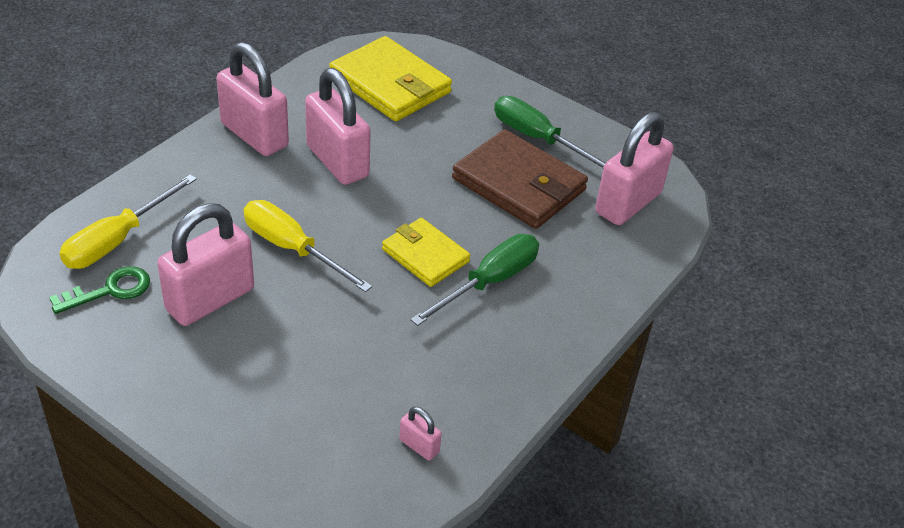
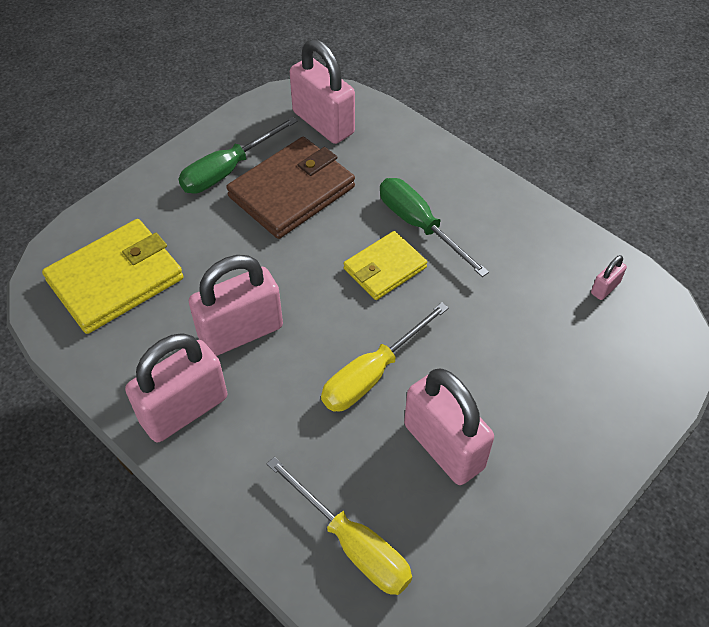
camera: 80 degrees left, 10 degrees up
(109, 290) = (432, 545): green key -> none

